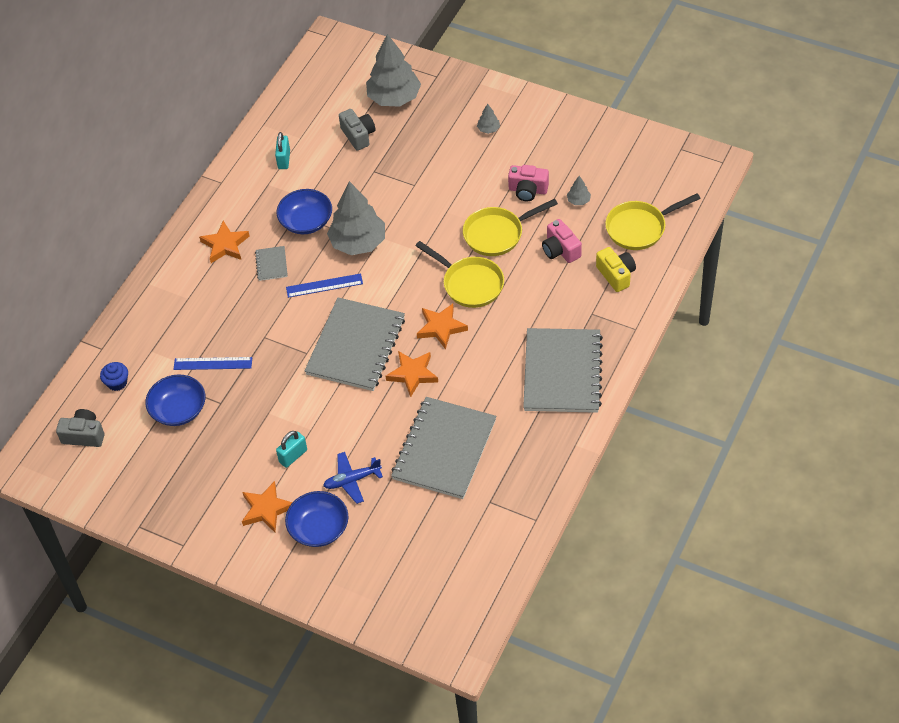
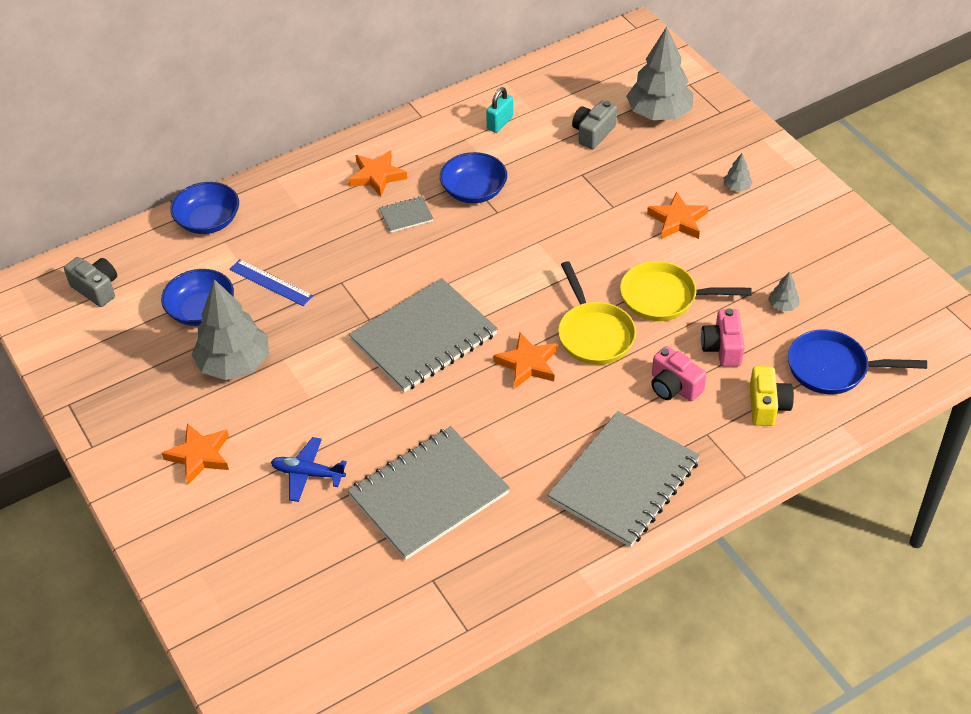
camera: 30 degrees right, 5 degrees down
(117, 383) = (168, 255): blue cupcake -> none
(271, 264) = (406, 215): grey notebook -> grey notebook turned 45 degrees clockwise
(293, 456) = (270, 416): turquoise padlock -> none
(319, 528) = (233, 505): blue bowl -> blue bowl (208, 221)
(324, 285) = (441, 261): blue ruler -> none
(358, 135) = (593, 133): grey camera -> grey camera turned 150 degrees counterclockwise
(358, 242) = (509, 236): grey tree -> grey tree (234, 364)
(412, 374) = (459, 397): orange star -> orange star (678, 220)
(528, 190) = (733, 268): pink camera -> pink camera (674, 386)
(639, 228) = (833, 368): yellow pan -> blue pan

